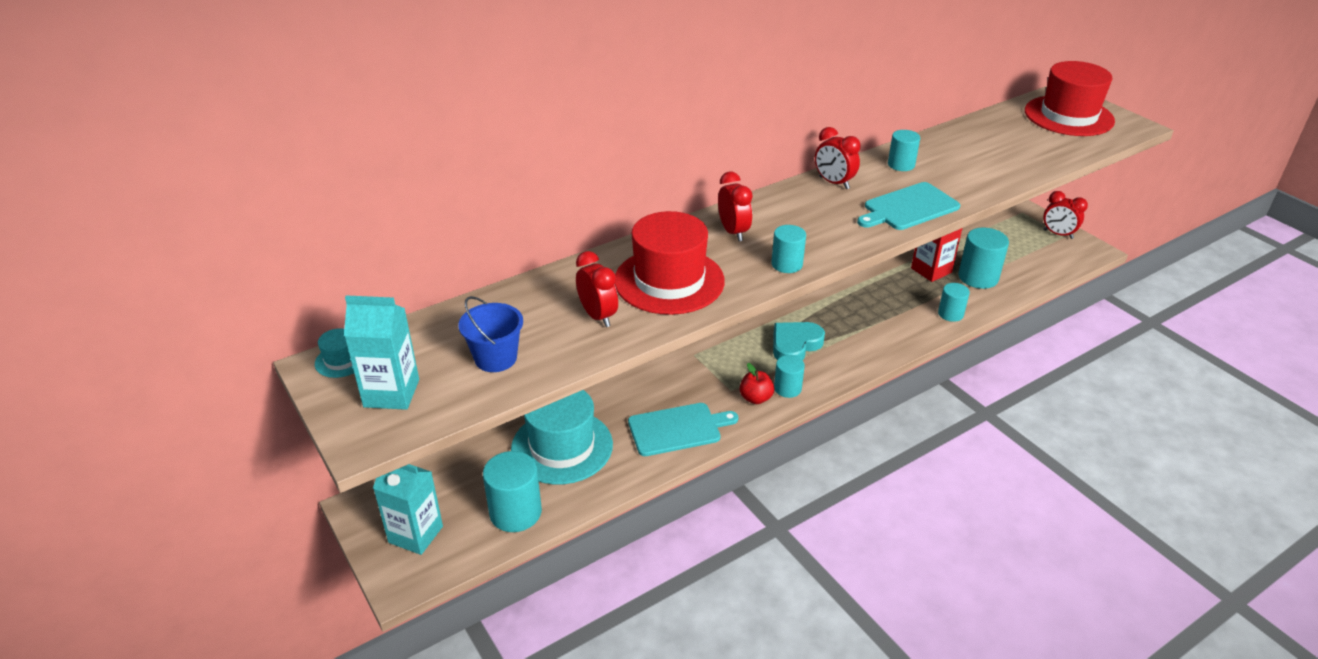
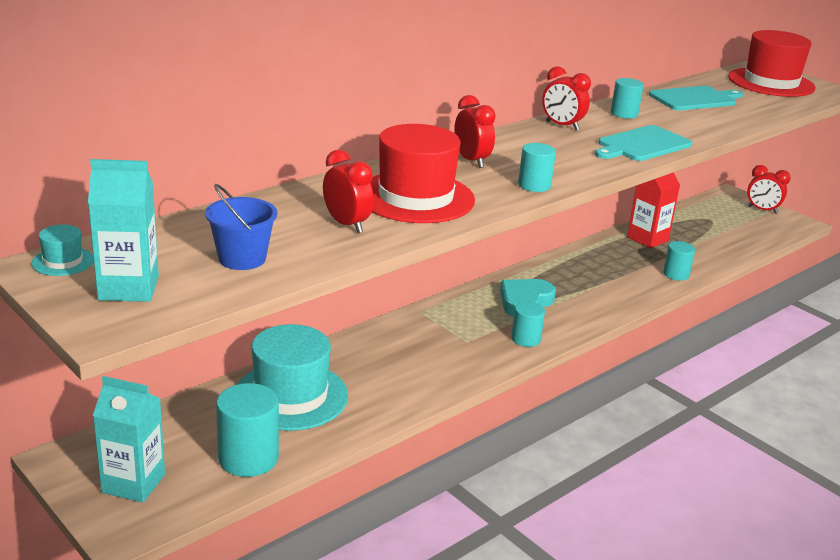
camera: 10 degrees left, 10 degrees down
(678, 429) = (416, 377): turquoise cutting board -> turquoise cutting board (695, 99)
(755, 398) = (494, 348): red apple -> none
(978, 277) = (695, 244): turquoise cylinder -> none

